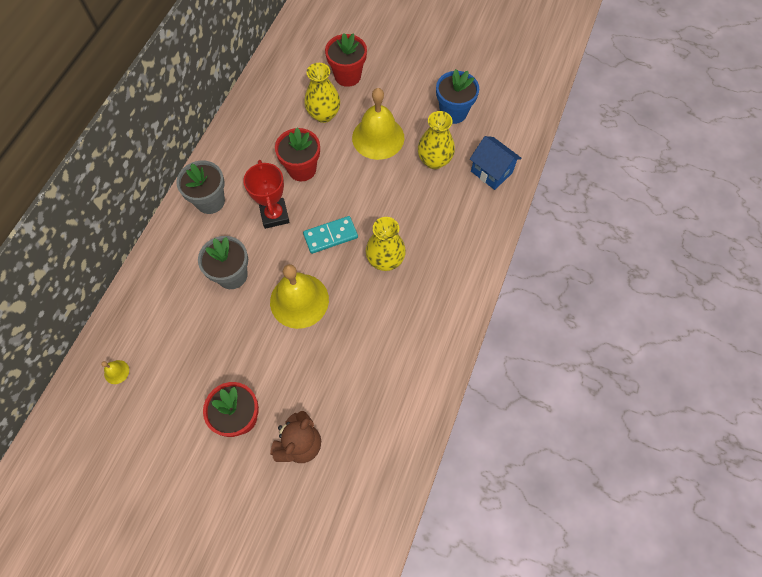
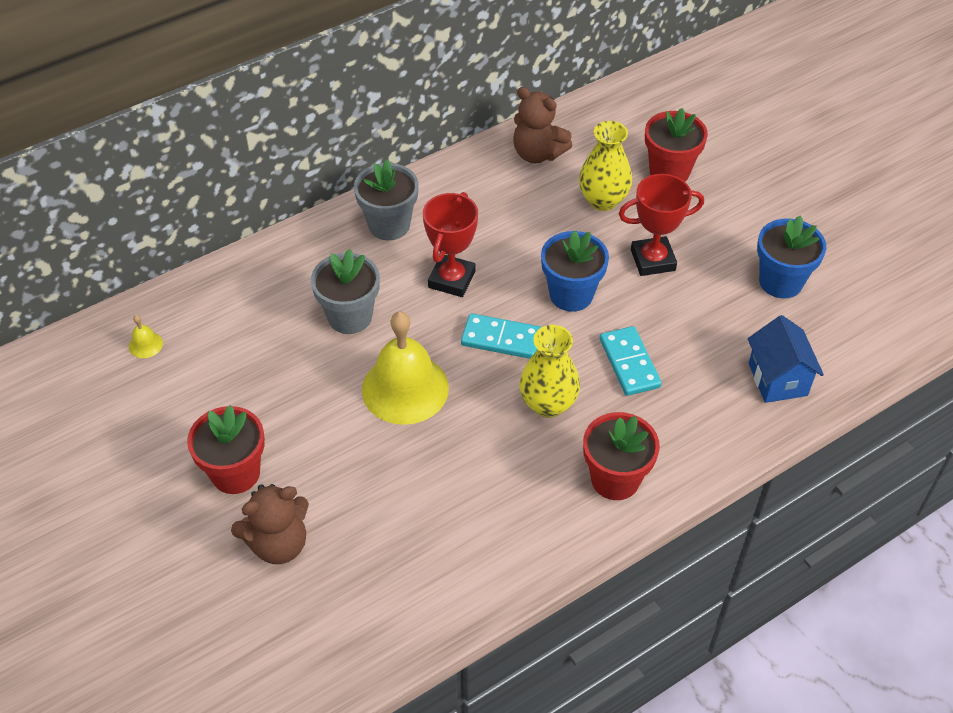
camera: 35 degrees right, 15 degrees down
(264, 104) = (537, 153): none -> brown teddy bear
(302, 169) = (526, 247): red flower pot -> red flower pot (615, 479)
(349, 185) = (571, 294): none -> blue flower pot
(378, 137) = (652, 260): yellow bell -> red trophy
(410, 208) = (629, 363): none -> turquoise domino
(434, 160) = (707, 325): yellow vase -> none

